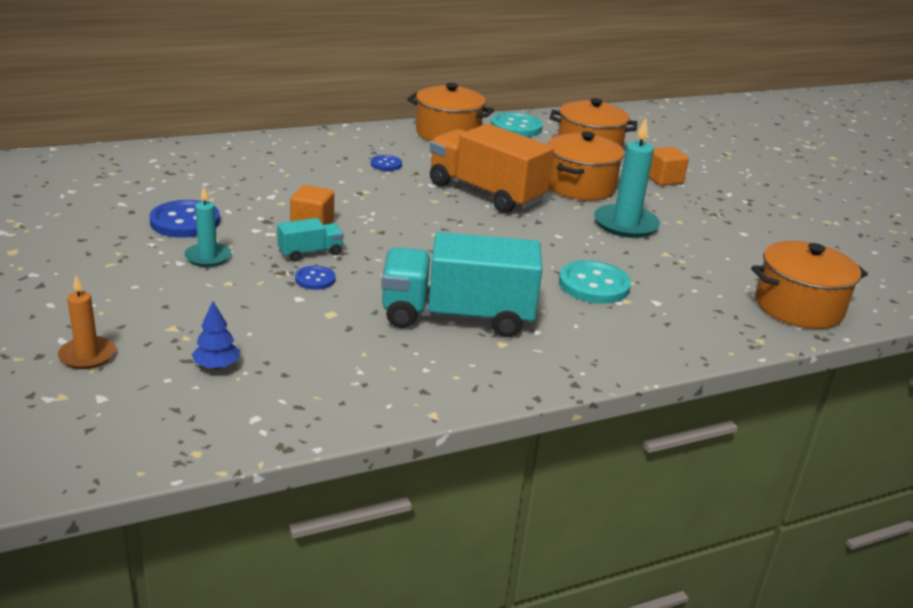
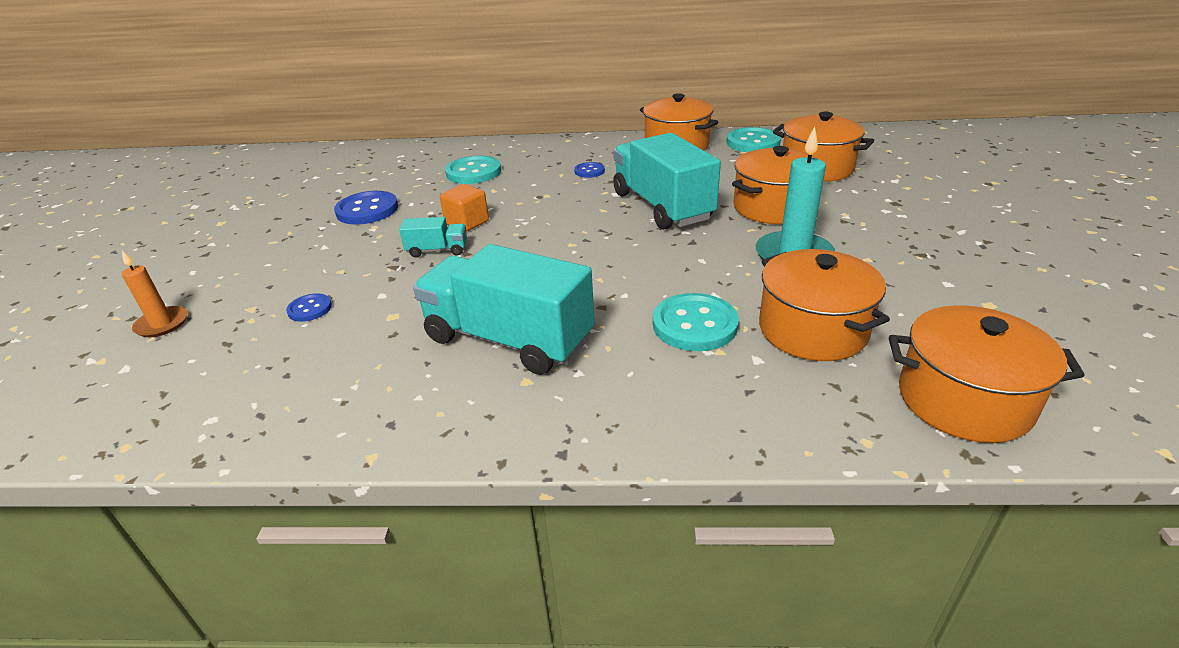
camera: 30 degrees right, 5 degrees up
(208, 257) = (350, 244): turquoise candle -> none
(216, 366) = (242, 354): blue tree -> none
(263, 173) = (473, 172): none -> turquoise button
(315, 279) = (415, 277): blue button -> blue button (310, 309)
(486, 193) = (662, 206): orange truck -> turquoise truck
(663, 179) = (883, 208): orange cube -> none
(678, 277) = (812, 330): none -> orange pot

